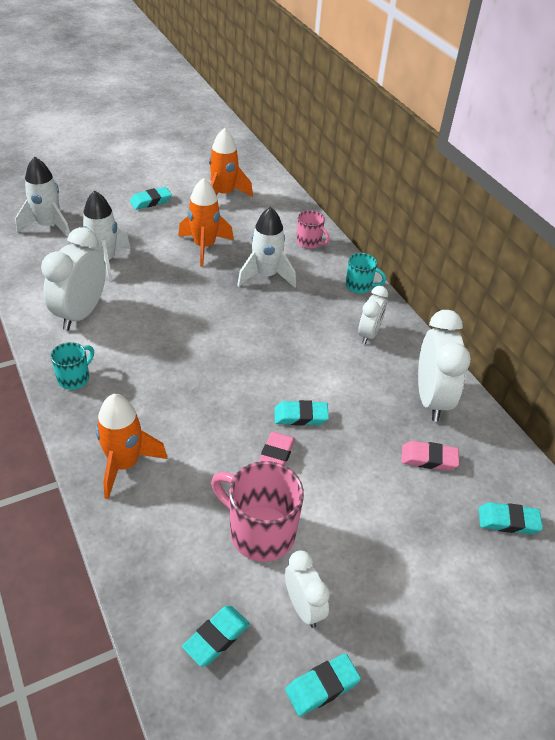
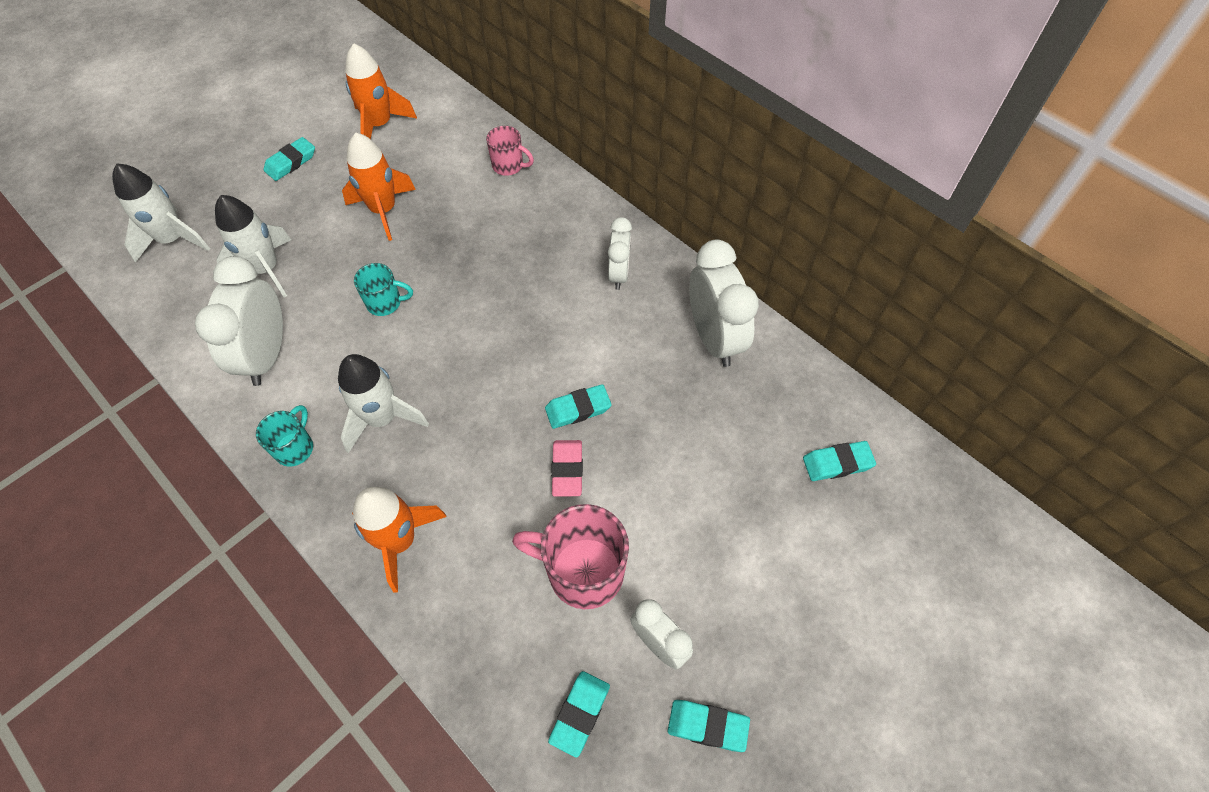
camera: 15 degrees left, 15 degrees up
(266, 276) = (473, 230): white rocket -> white rocket (382, 418)
(322, 686) = (707, 726): turquoise eraser -> turquoise eraser turned 60 degrees clockwise
(359, 286) = (587, 210): turquoise mug -> turquoise mug (385, 303)
(428, 459) = (733, 415): pink eraser -> none

